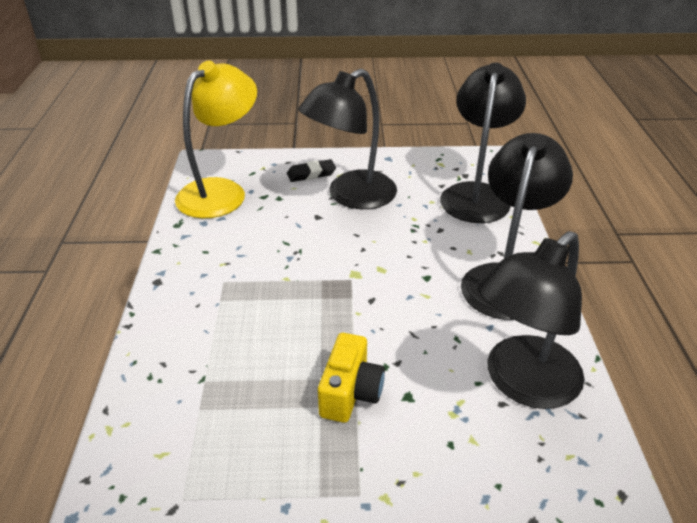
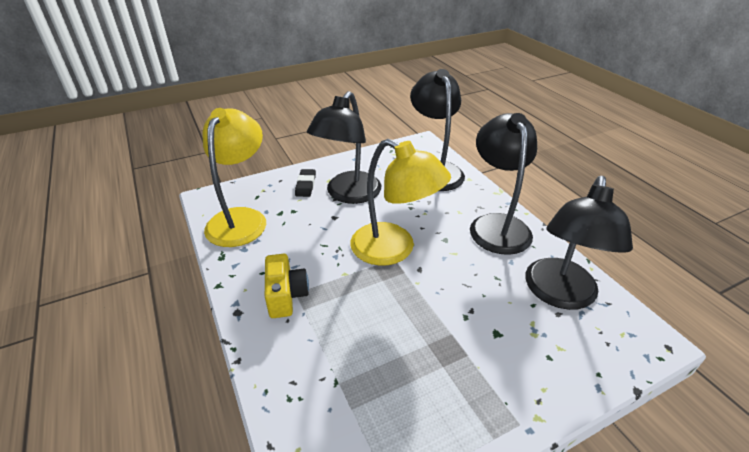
camera: 25 degrees left, 0 degrees up
(311, 174) = (306, 185): black eraser -> black eraser turned 45 degrees counterclockwise
(350, 392) = (456, 346): yellow camera -> yellow camera (286, 296)
(358, 270) = (394, 249): none -> yellow lamp

